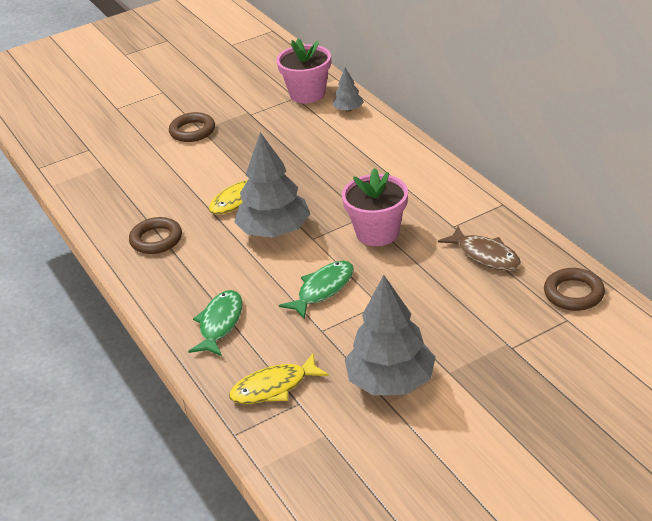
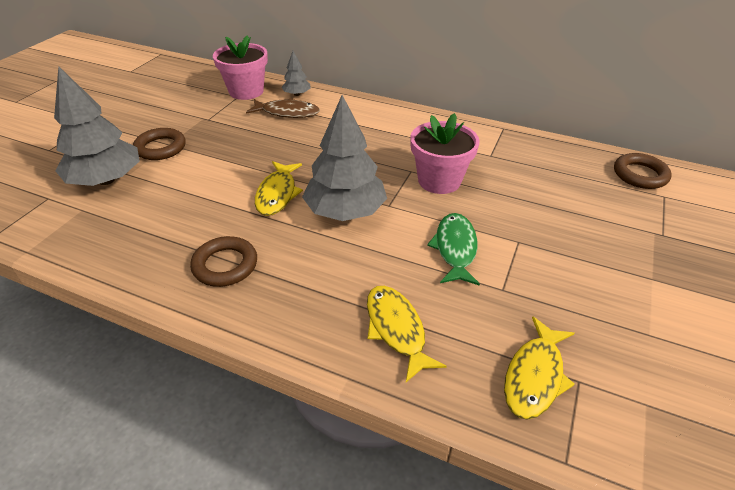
camera: 40 degrees left, 5 degrees up
(220, 324) = (396, 329): green fish -> yellow fish
(391, 381) = (624, 312): grey tree -> grey tree (106, 180)
(485, 255) = (543, 169): brown fish -> brown fish (287, 113)

